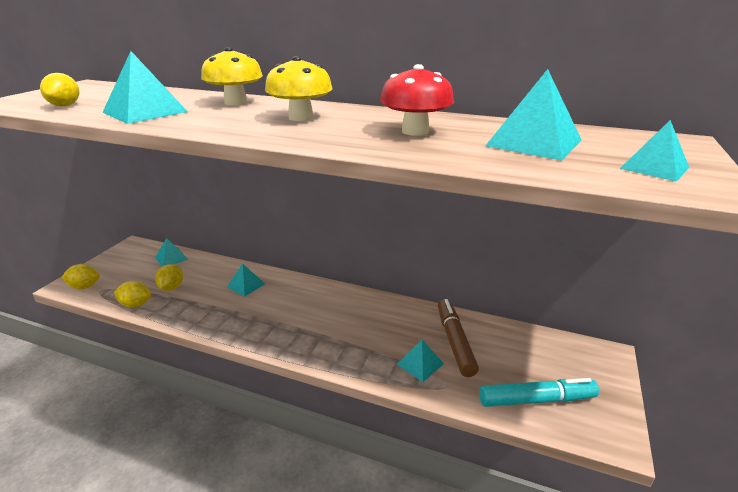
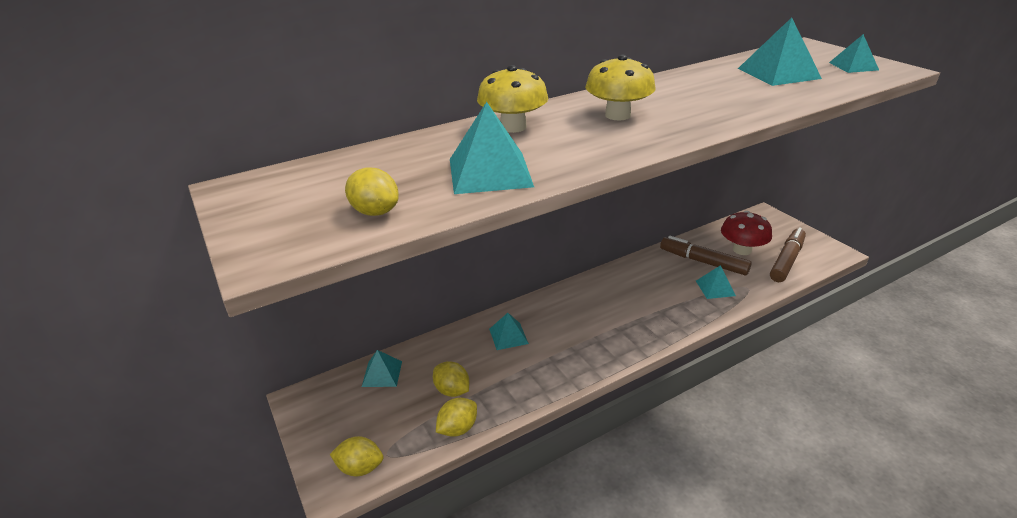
camera: 50 degrees left, 5 degrees up
(84, 286) = (360, 468): yellow lemon -> yellow lemon turned 60 degrees clockwise
(415, 131) = (712, 92): red mushroom -> red mushroom (742, 250)
(536, 400) = (786, 260): turquoise marker -> brown marker

